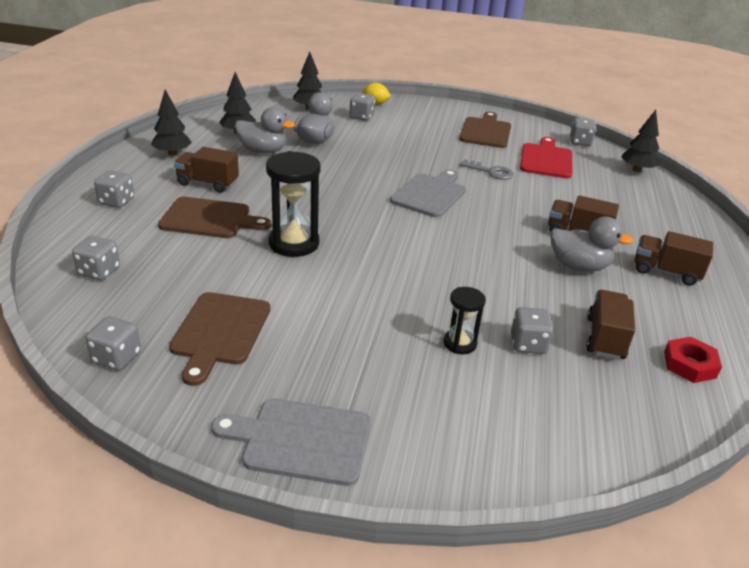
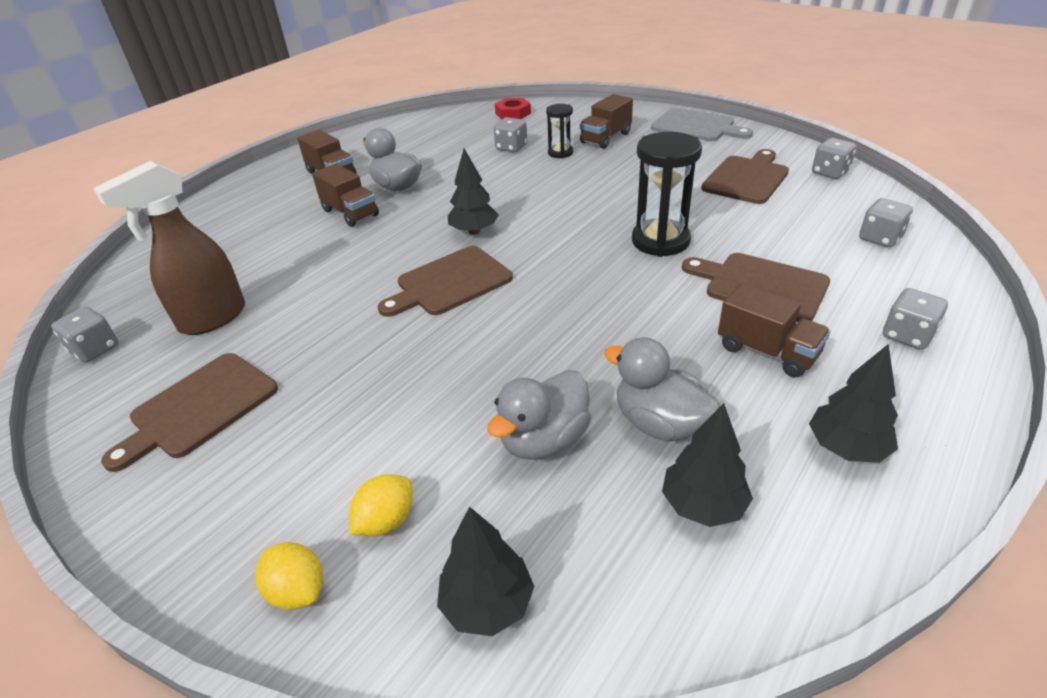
camera: 150 degrees left, 5 degrees up
(361, 117) = (386, 521): grey dice -> yellow lemon
(430, 194) = (449, 283): grey cutting board -> brown cutting board
(490, 172) = (324, 308): grey key -> none
(546, 160) = (212, 319): red cutting board -> brown spray bottle
(605, 338) = (452, 144): brown truck -> brown truck (605, 138)
(636, 170) = (129, 281): black tree -> black tree (474, 231)
(689, 364) = (419, 129): red nut -> red nut (513, 113)

